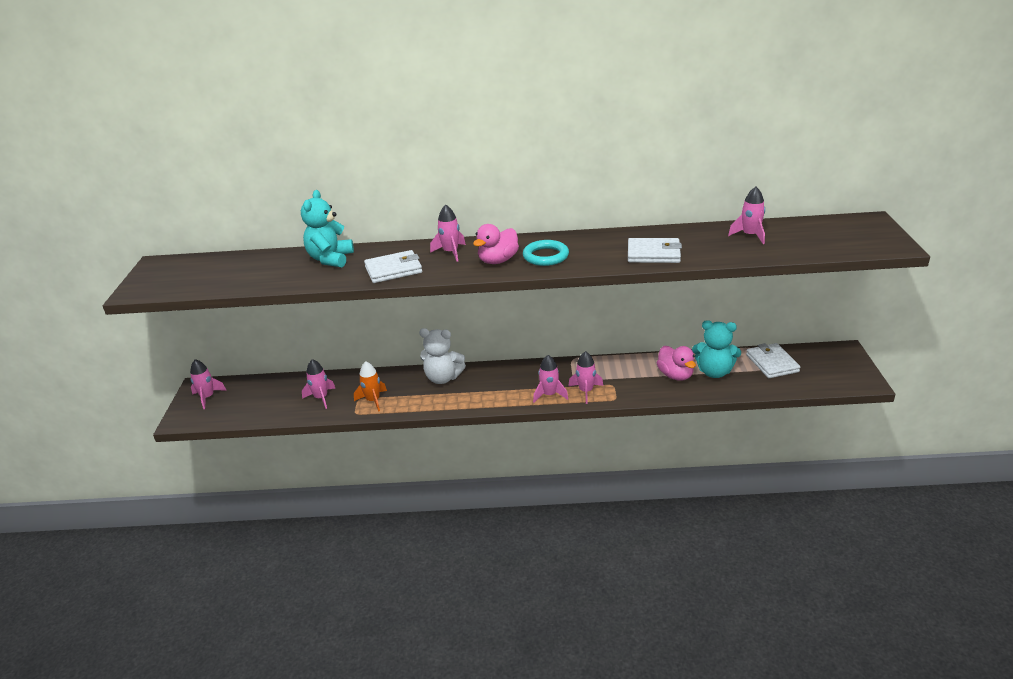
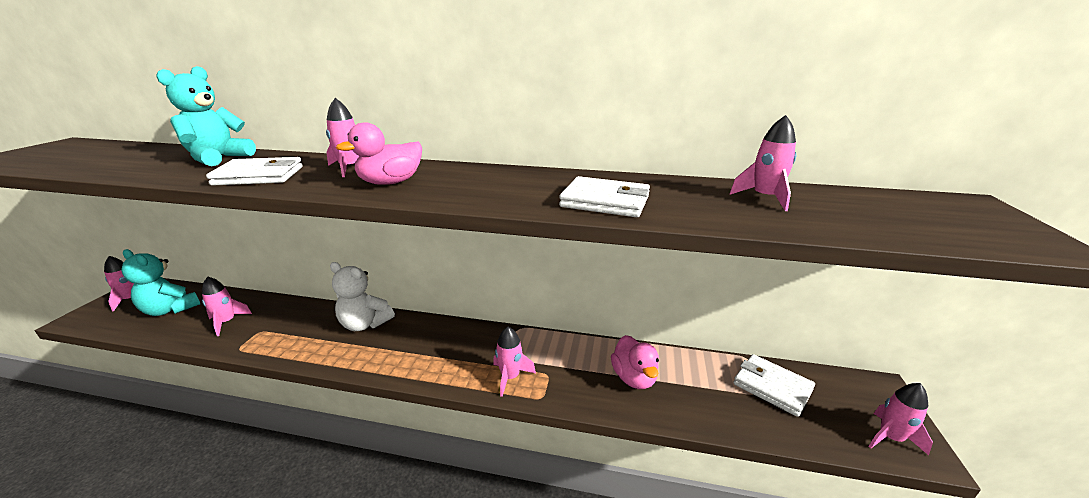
camera: 10 degrees right, 5 degrees down
(373, 400) = (271, 337): orange rocket -> none
(545, 256) = (455, 185): turquoise ring -> none
(549, 395) = (464, 372): pink rocket -> pink rocket (890, 437)
(714, 372) = (688, 384): turquoise teddy bear -> turquoise teddy bear (170, 309)
(772, 363) = (772, 387): white wallet -> white wallet turned 45 degrees counterclockwise

